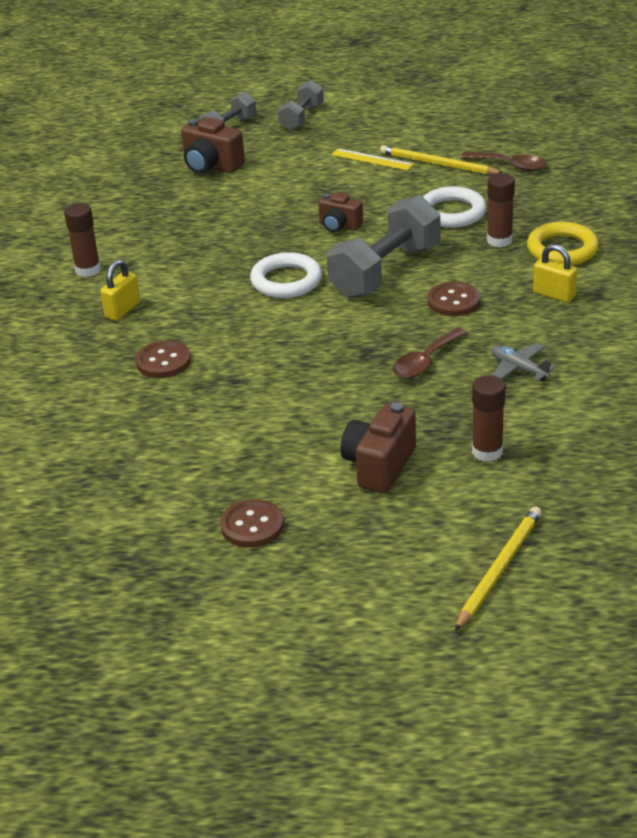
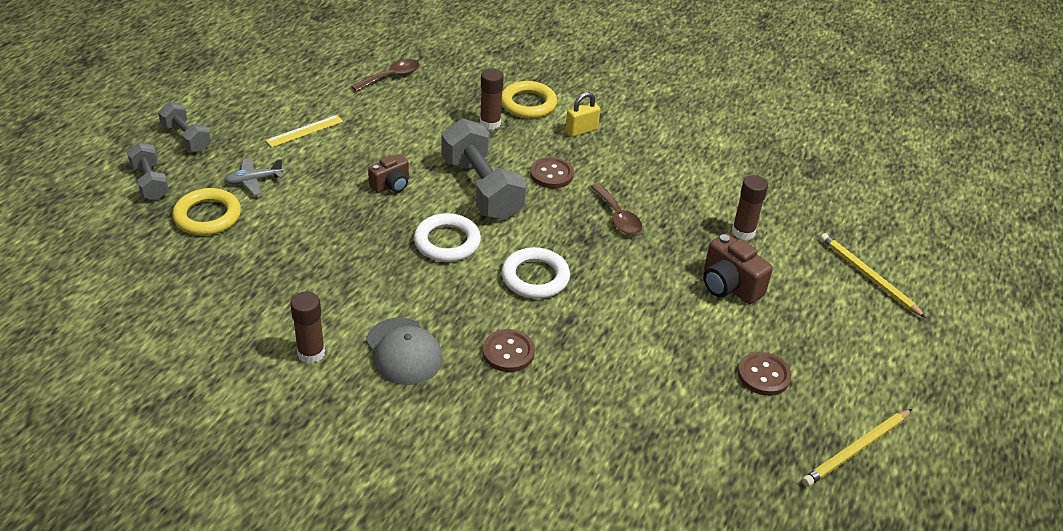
camera: 70 degrees left, 5 degrees up
(122, 310) = (404, 351): yellow padlock -> grey cap
(211, 166) = (207, 216): brown camera -> yellow ring
(438, 164) = (350, 105): yellow pencil -> yellow pencil (856, 450)
(452, 212) = (429, 127): white ring -> white ring (535, 277)
(519, 369) = (658, 181): grey plane -> grey plane (254, 181)

